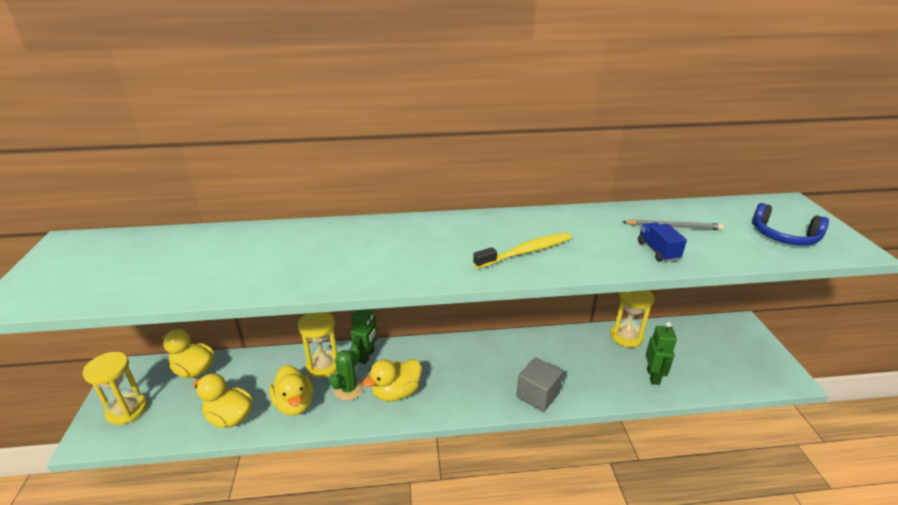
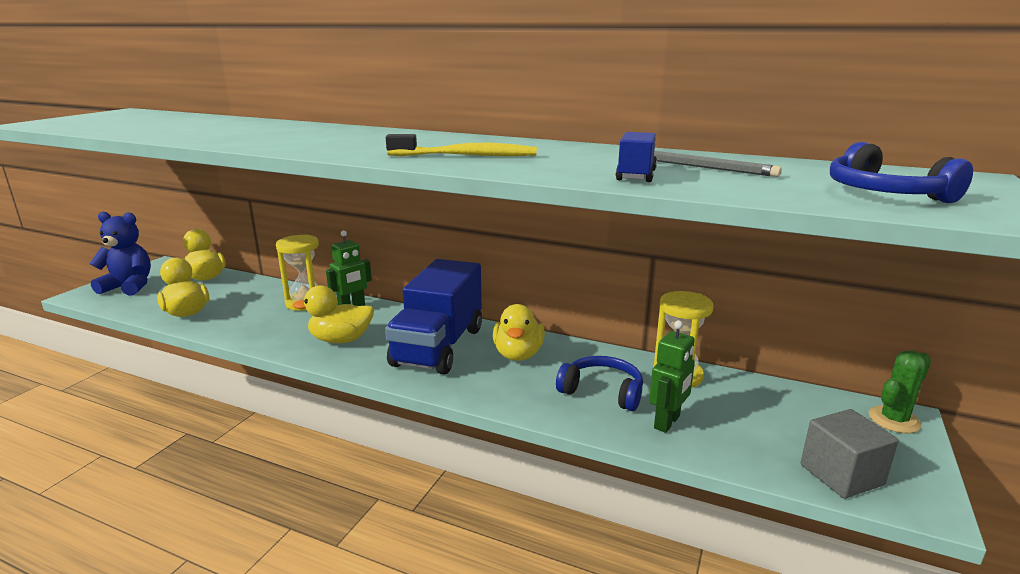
camera: 30 degrees right, 10 degrees down
(127, 410) = (129, 287): yellow hourglass -> blue teddy bear
(295, 404) = (245, 320): yellow duck -> yellow duck (518, 354)
(348, 389) = (303, 324): green cactus -> green cactus (894, 420)
(471, 370) = (438, 346): none -> blue truck
(537, 395) = (485, 389): grey cube -> grey cube (841, 475)
(601, 367) = (602, 391): none -> blue headphones

